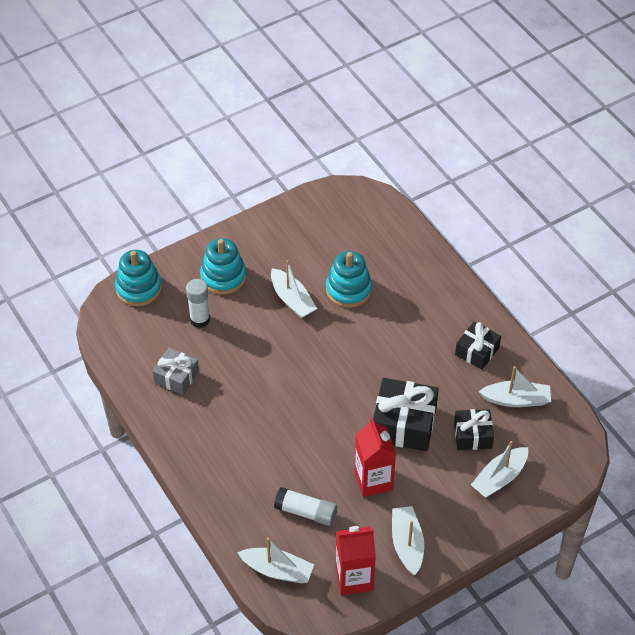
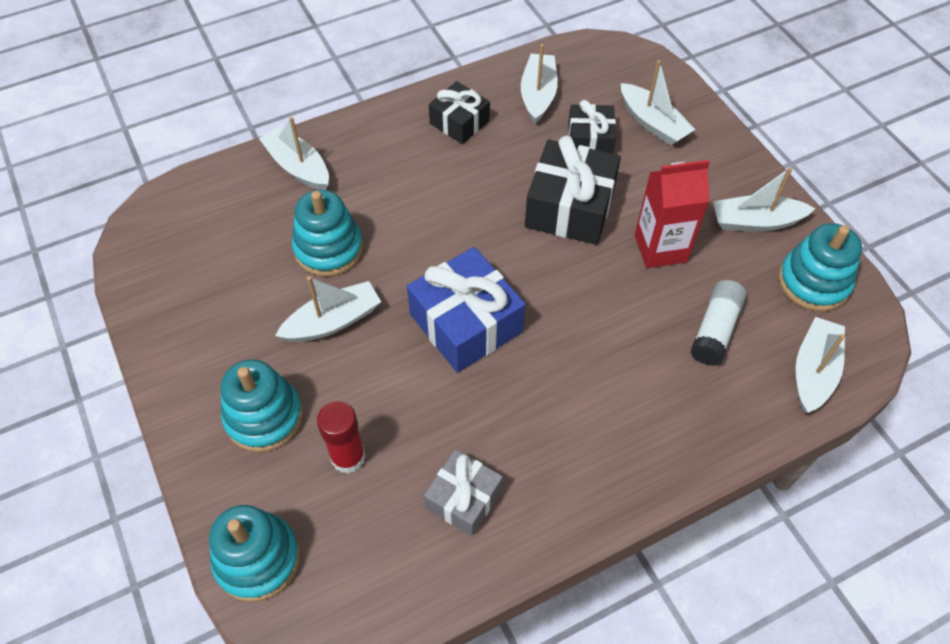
camera: 85 degrees left, 5 degrees up
(200, 319) = (348, 457): white glue stick -> red glue stick
(298, 369) = (466, 323): none -> blue gift
(354, 578) = (813, 282): red carton -> turquoise stacking toy
(417, 263) = (298, 167): none -> white boat

